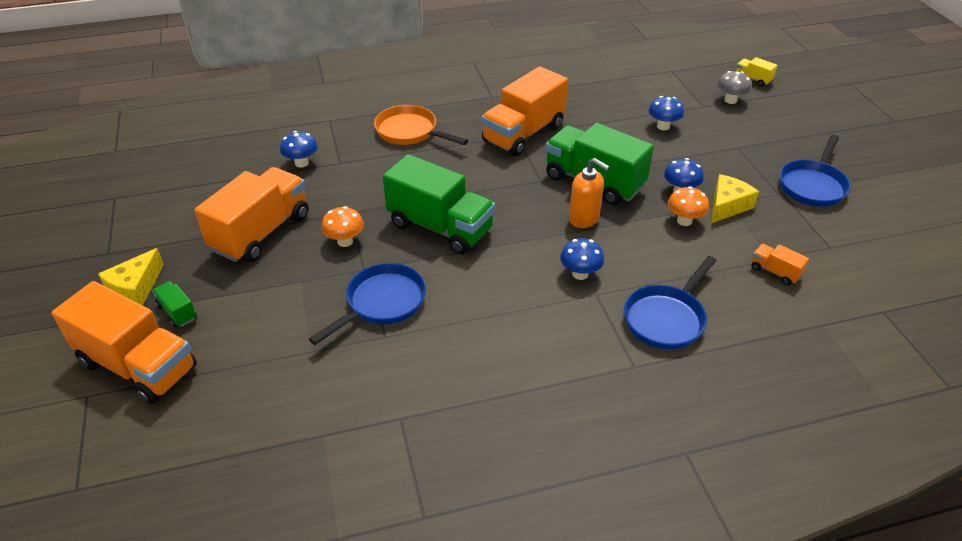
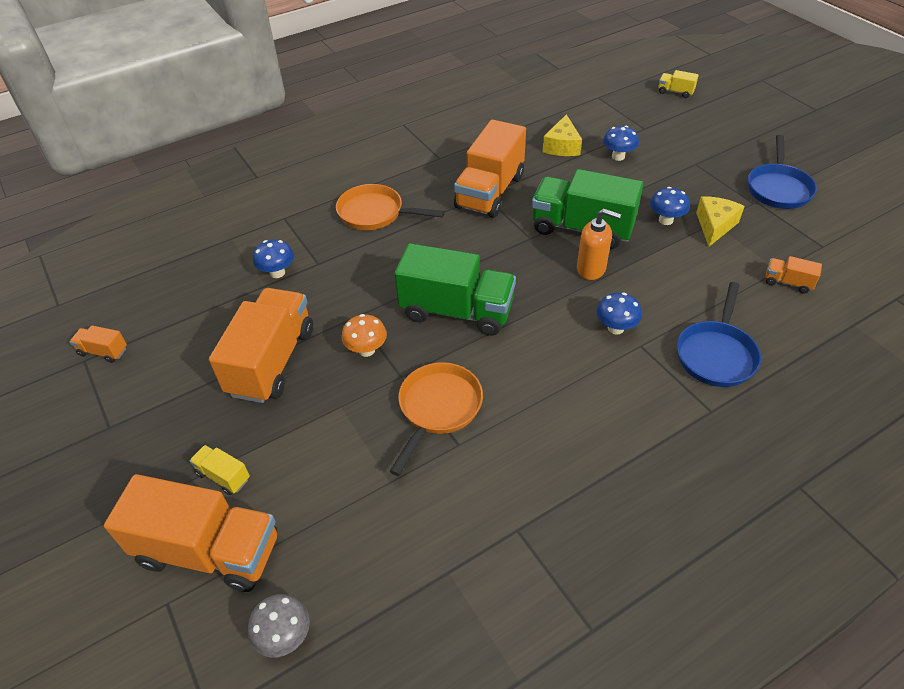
camera: 15 degrees left, 5 degrees up
(132, 194) = (103, 351): none -> orange truck
(136, 288) = (162, 460): yellow cheese -> yellow cheese (562, 146)
(177, 312) = (223, 476): green truck -> yellow truck
(382, 303) = (438, 408): blue pan -> orange pan
(684, 221) = (684, 250): orange mushroom -> none
(730, 100) = (666, 117): grey mushroom -> grey mushroom (285, 636)

